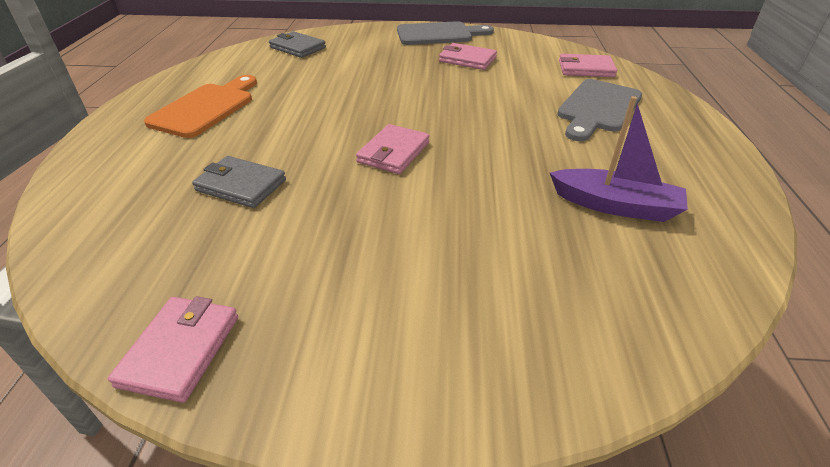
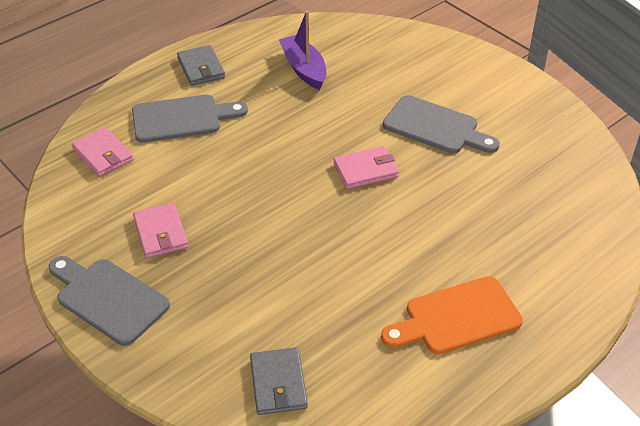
camera: 135 degrees left, 5 degrees up
(180, 350) = (569, 128): pink wallet -> none
(241, 185) = (486, 204): grey wallet -> grey wallet (201, 68)
(379, 231) = (435, 127): none -> grey cutting board

